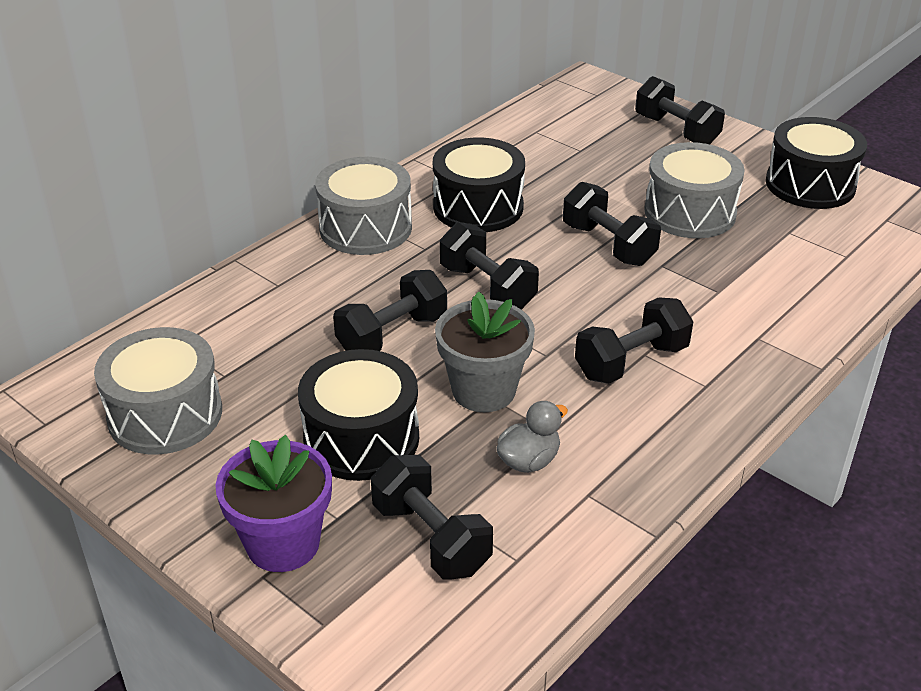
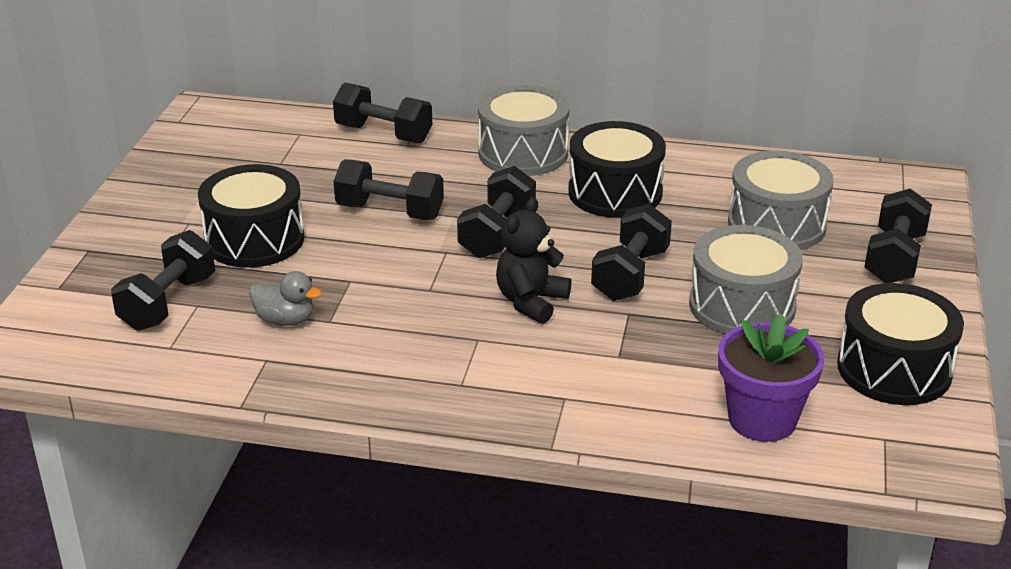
camera: 60 degrees right, 5 degrees down
(165, 414) = (220, 157): grey drum -> grey drum (776, 225)
(283, 543) = (124, 246): purple flower pot -> purple flower pot (762, 419)
(483, 390) = (355, 274): grey flower pot -> none
(609, 306) = (531, 302): none -> black teddy bear
(631, 361) = (459, 335): black dumbbell -> black dumbbell (383, 134)

